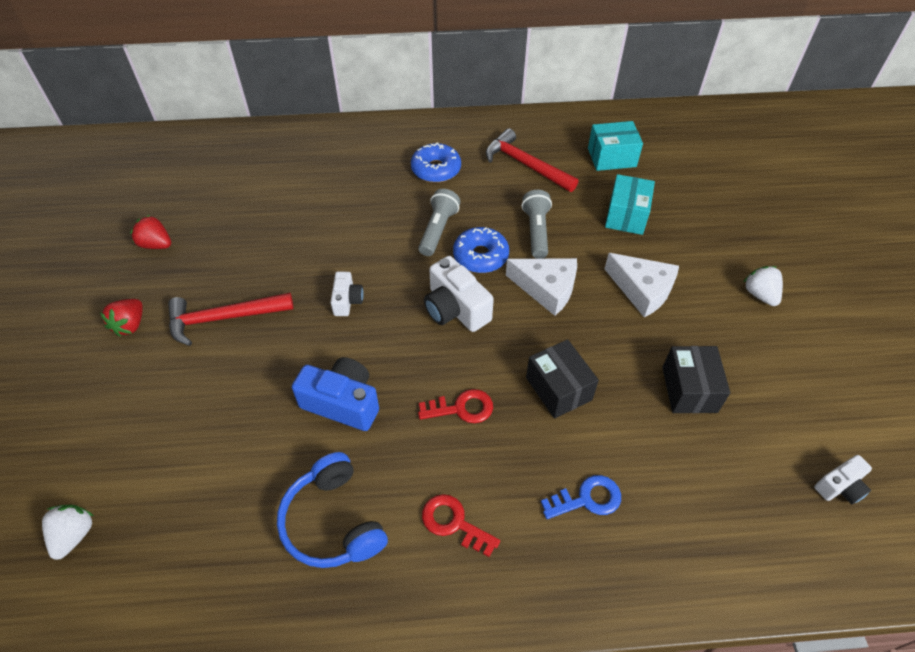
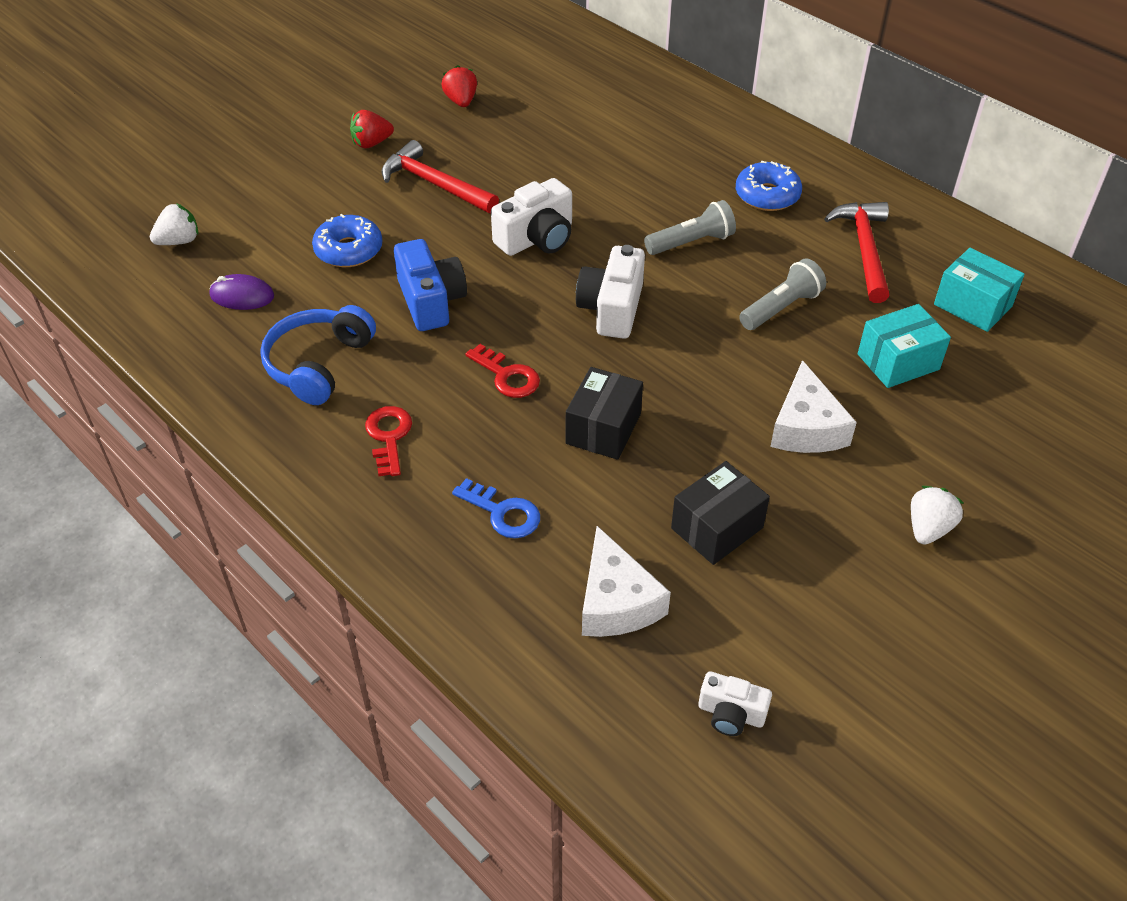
camera: 50 degrees right, 5 degrees down
(198, 528) = (242, 296): none -> purple mouse
(347, 301) = (537, 238): white camera -> white camera, size x1.71
(480, 256) = (696, 288): blue donut -> blue donut (349, 250)
(547, 289) = (715, 356): white cheese -> white cheese (616, 601)

